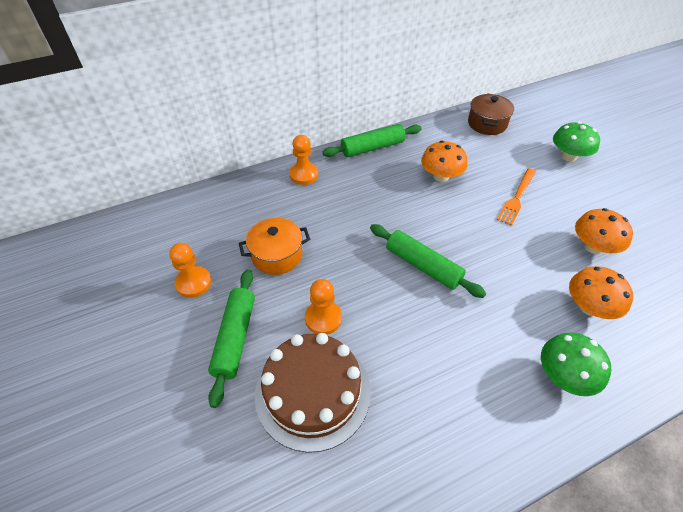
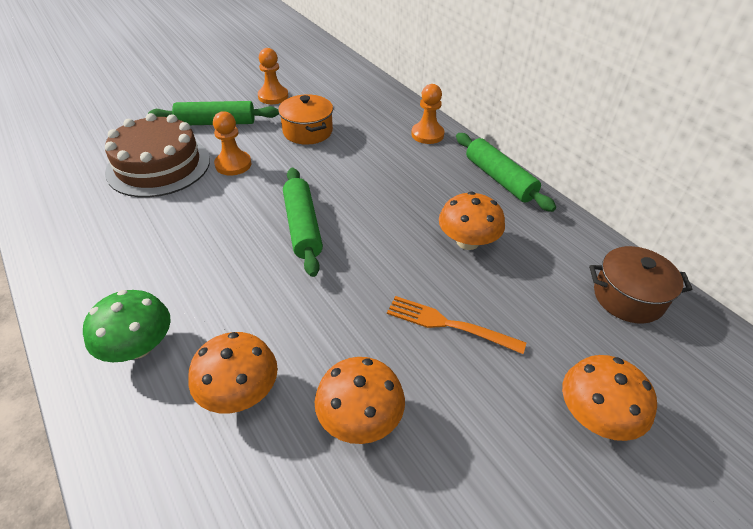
camera: 80 degrees right, 5 degrees down
(422, 266) = (302, 227): green rolling pin -> green rolling pin turned 45 degrees counterclockwise
(568, 156) = (596, 415): green mushroom -> orange mushroom

